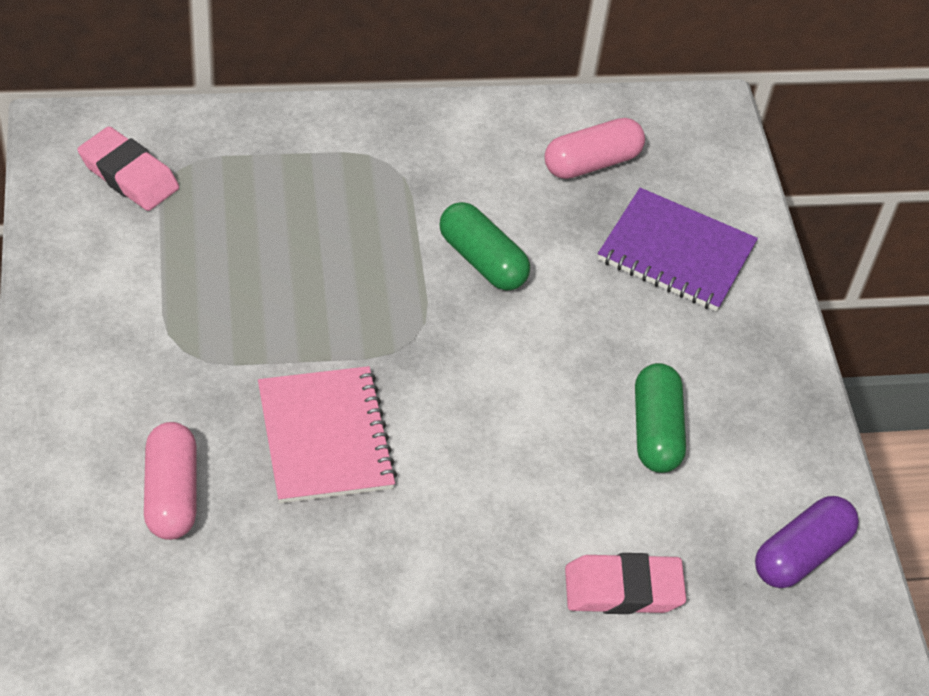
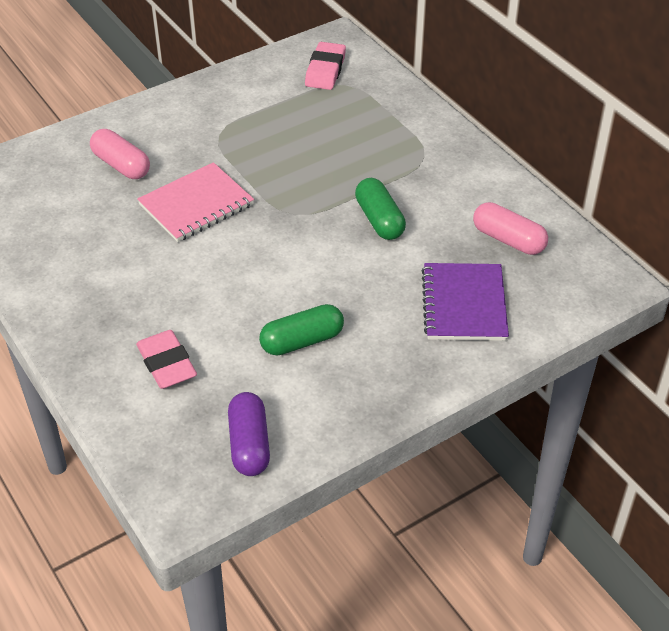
camera: 70 degrees right, 5 degrees down
(171, 493) = (121, 165): pink capsule -> pink capsule turned 75 degrees clockwise
(482, 260) = (379, 220): green capsule -> green capsule turned 45 degrees counterclockwise
(801, 554) = (249, 444): purple capsule -> purple capsule turned 60 degrees clockwise

